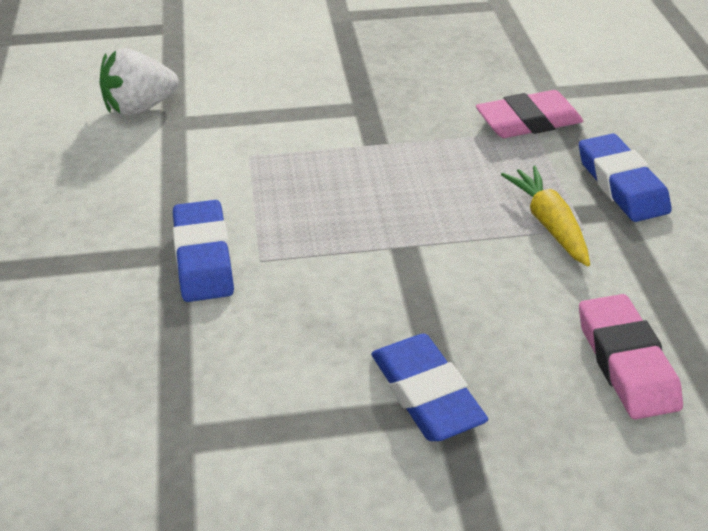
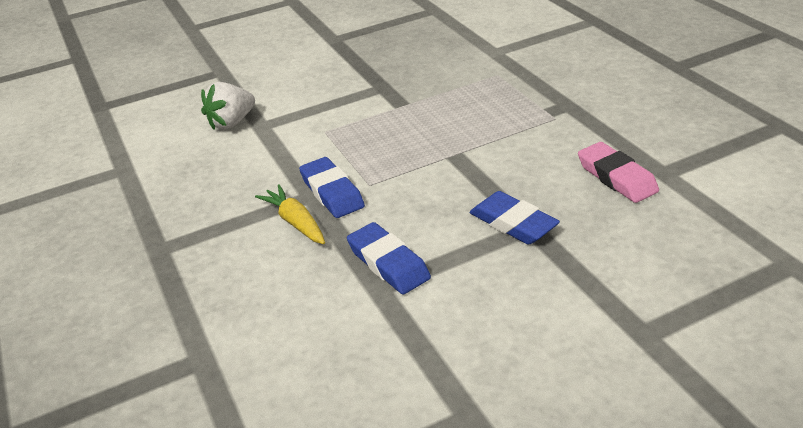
camera: 15 degrees left, 5 degrees down
(528, 121) = (490, 70): pink eraser -> none
(548, 223) = (534, 121): yellow carrot -> yellow carrot (295, 222)
(621, 184) = (564, 90): blue eraser -> blue eraser (388, 263)

